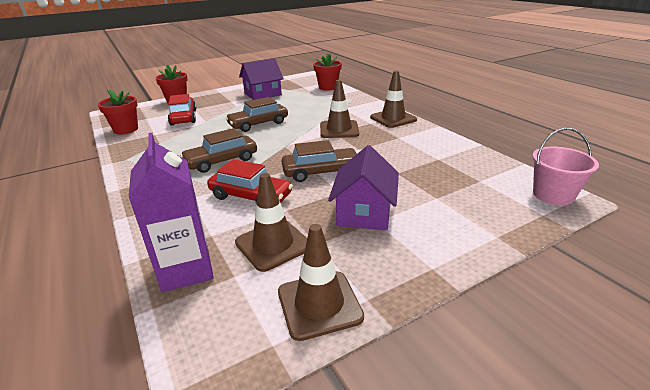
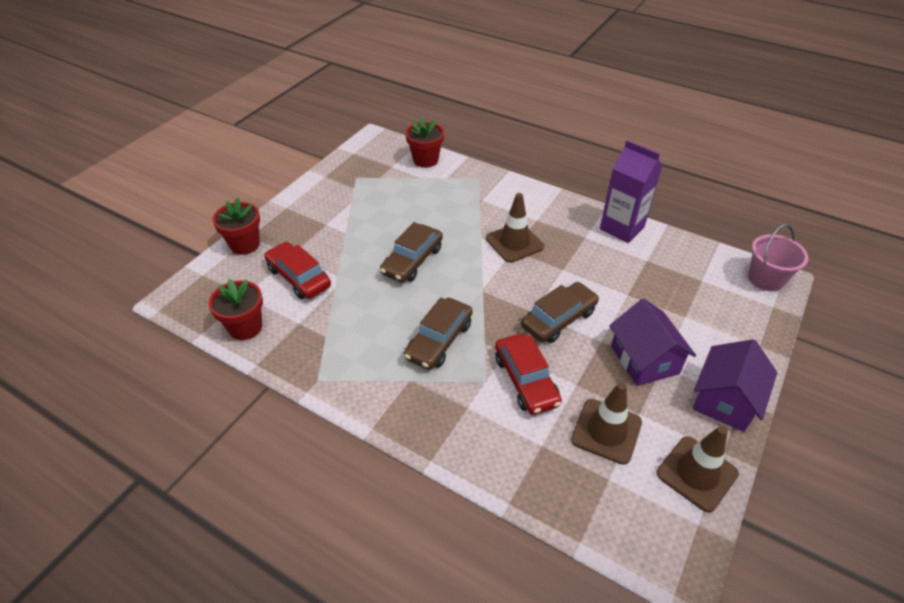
camera: 30 degrees left, 15 degrees up
(186, 270) = (564, 493): purple carton -> purple carton (622, 228)
(251, 196) = (526, 380): red car -> red car turned 75 degrees clockwise
(263, 94) = (354, 197): purple house -> purple house (725, 400)
(393, 118) = (554, 205): brown traffic cone -> none

